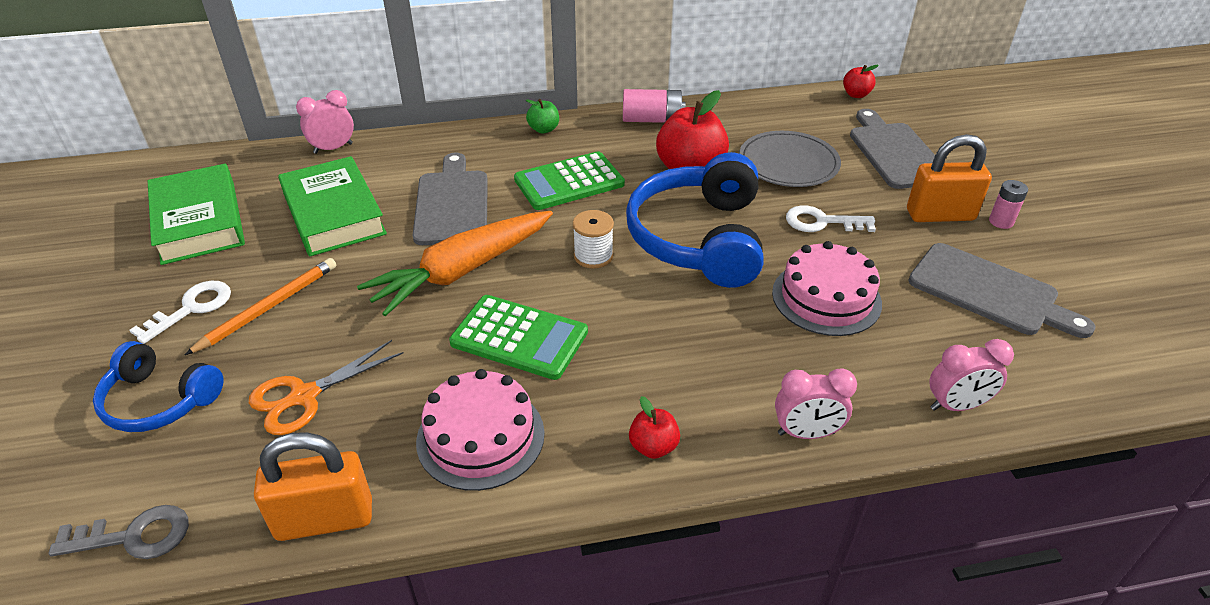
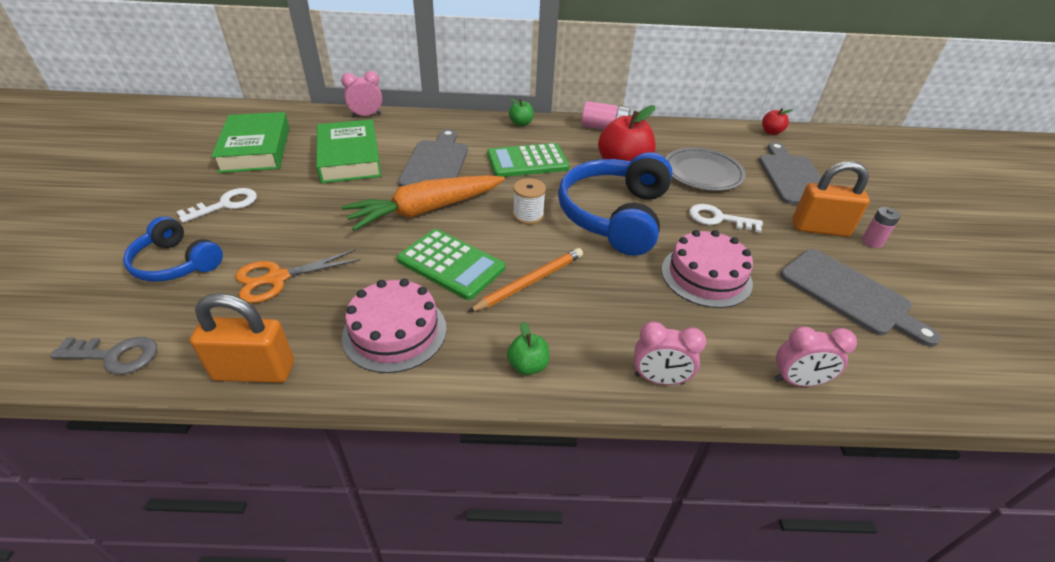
camera: 10 degrees right, 0 degrees up
(268, 308) = (278, 213): orange pencil -> orange pencil (530, 282)
(653, 447) = (528, 365): red apple -> green apple

